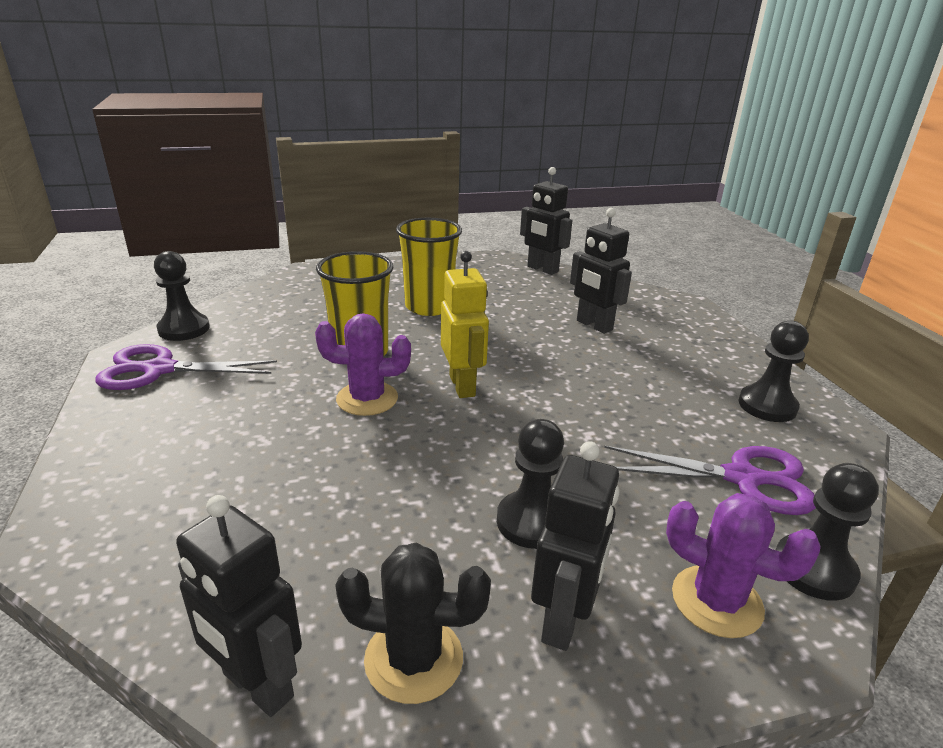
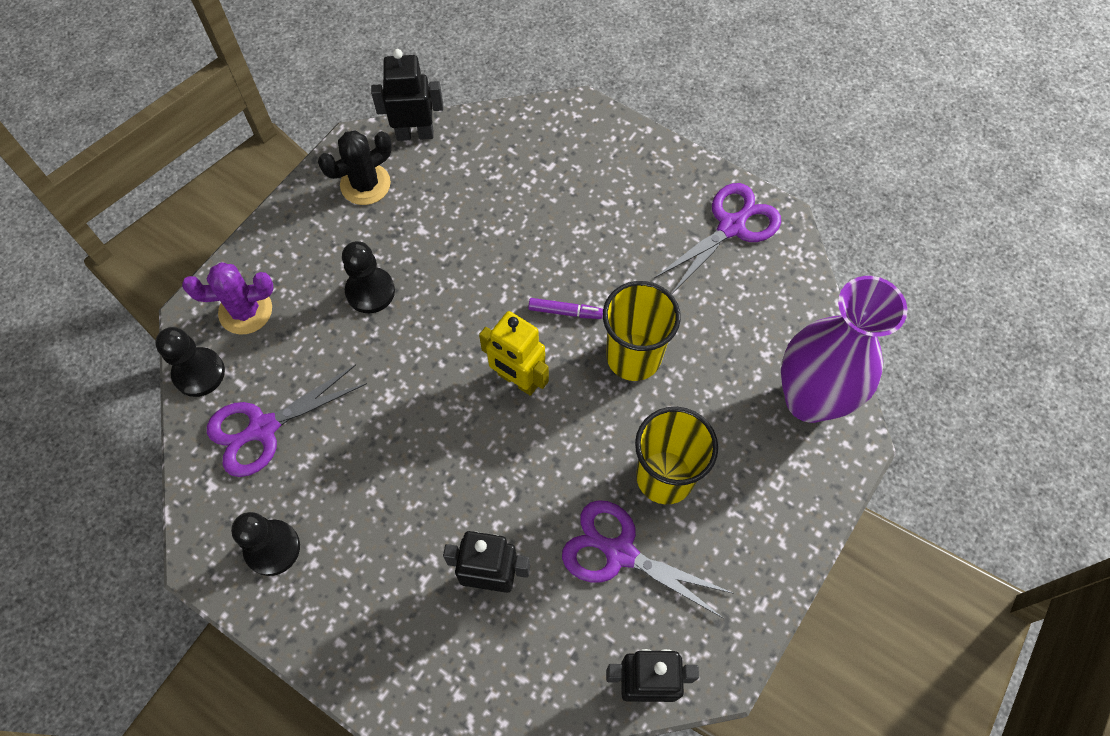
camera: 140 degrees right, 35 degrees up
(184, 329) = (793, 273): black pawn -> none
(295, 289) = (809, 399): none -> purple vase
(367, 399) = (565, 312): purple cactus -> purple marker
(499, 299) = (620, 553): none -> purple scissors
(564, 620) = (314, 246): black robot -> none

